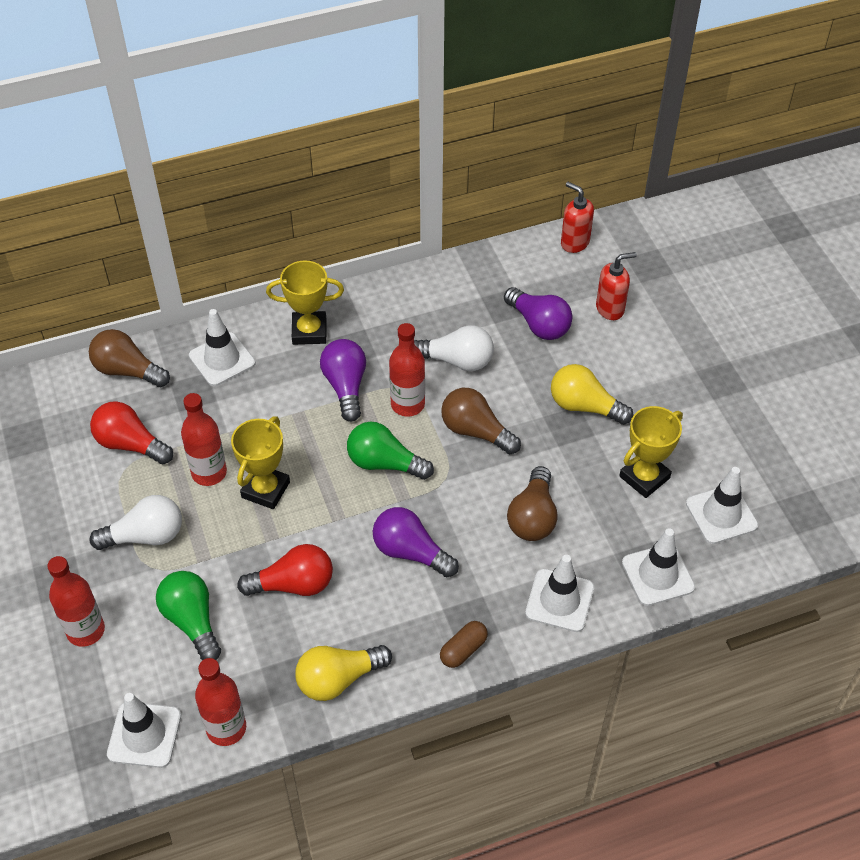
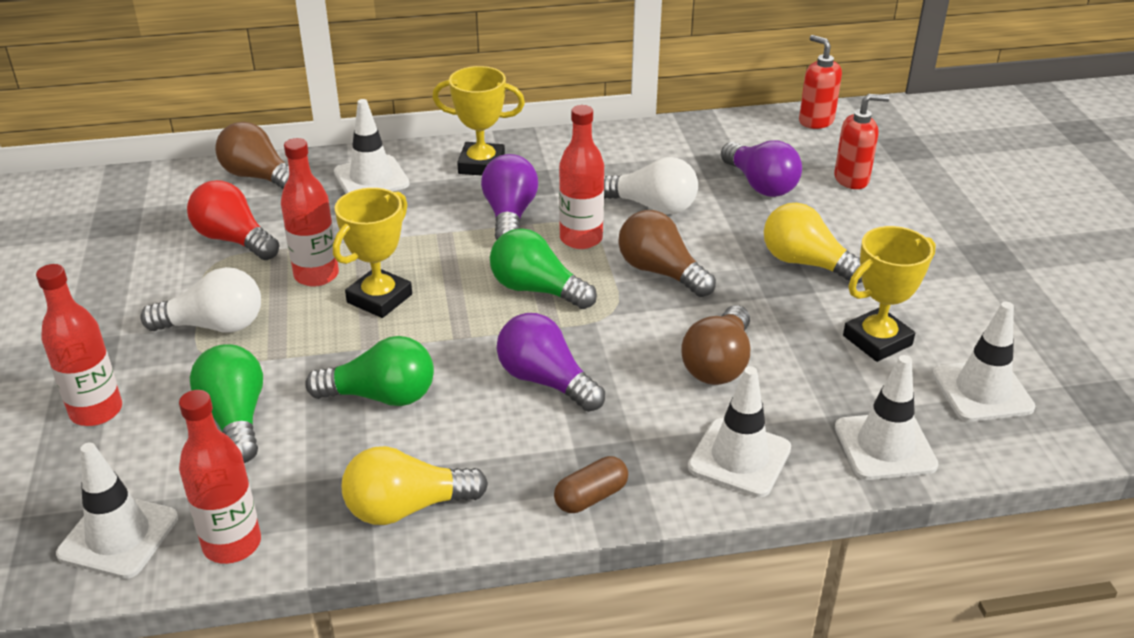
camera: 10 degrees right, 15 degrees down
(293, 584) = (381, 396): red light bulb -> green light bulb

